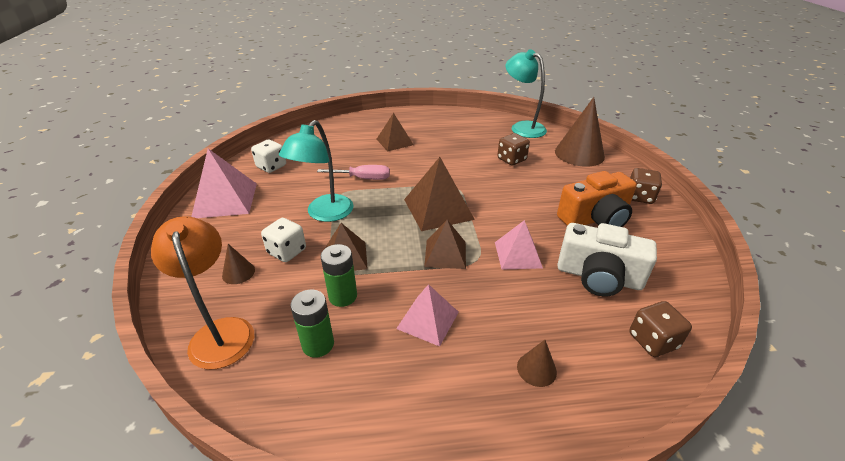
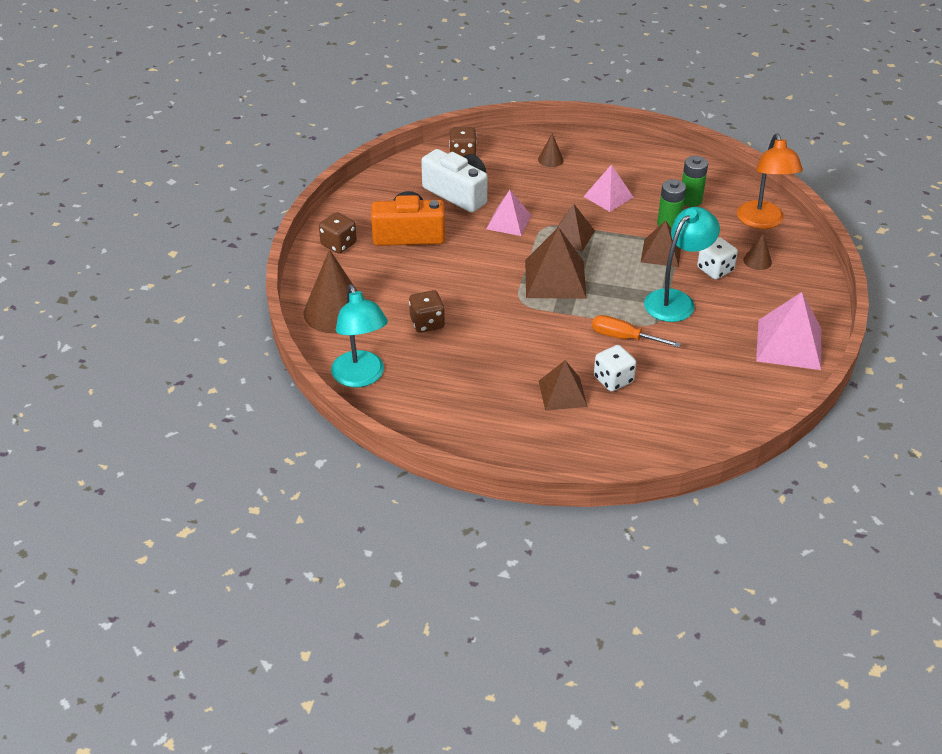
camera: 160 degrees left, 5 degrees up
(271, 166) = (740, 386): white dice -> white dice (613, 380)
(363, 178) = (624, 338): pink screwdriver -> orange screwdriver

